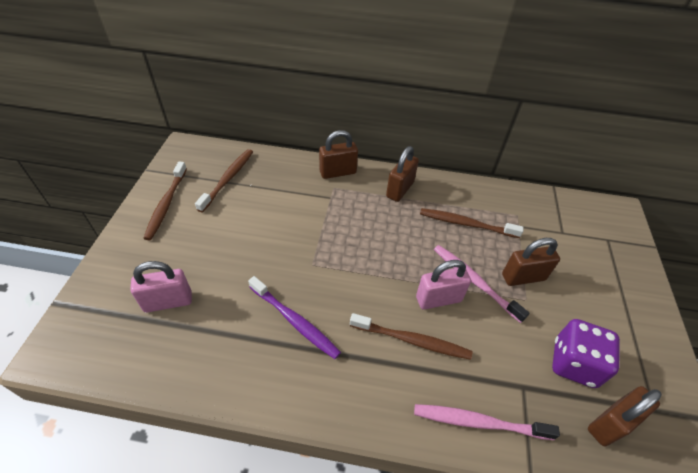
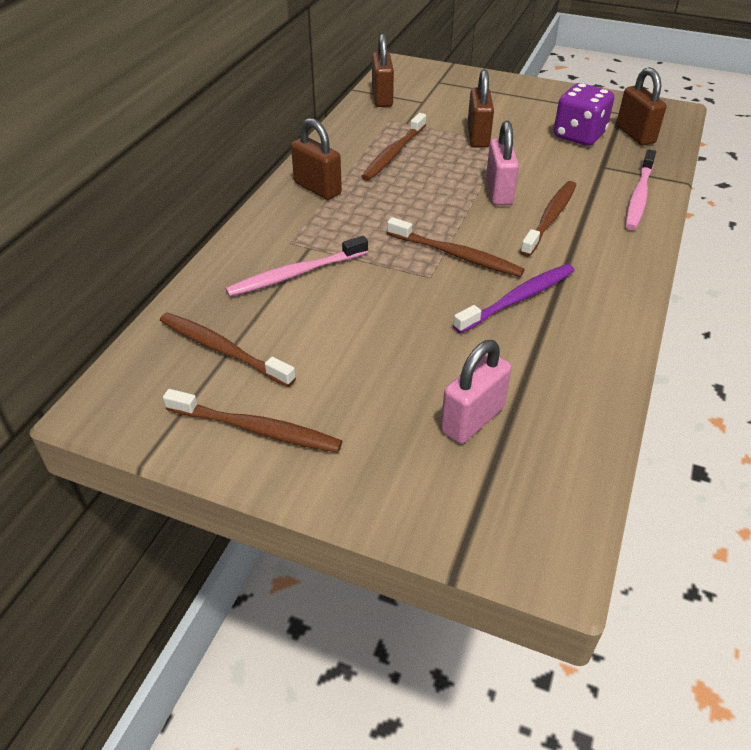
camera: 75 degrees left, 5 degrees down
(168, 302) = (472, 420): pink padlock -> pink padlock turned 45 degrees clockwise
(338, 172) = (259, 234): brown padlock -> brown padlock (382, 98)
(341, 277) = (456, 255): none -> brown toothbrush
(474, 281) = (478, 166): pink toothbrush -> pink toothbrush (295, 274)

